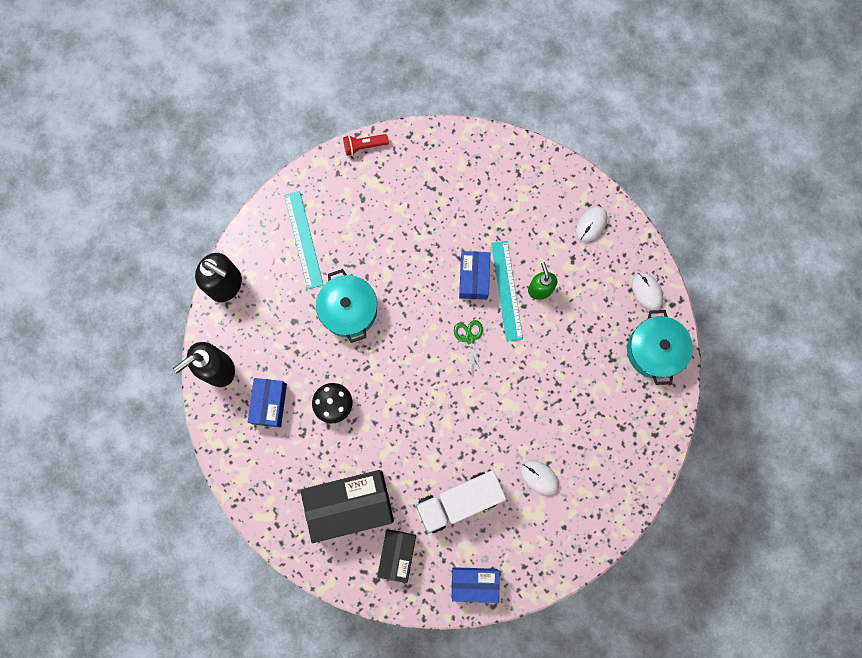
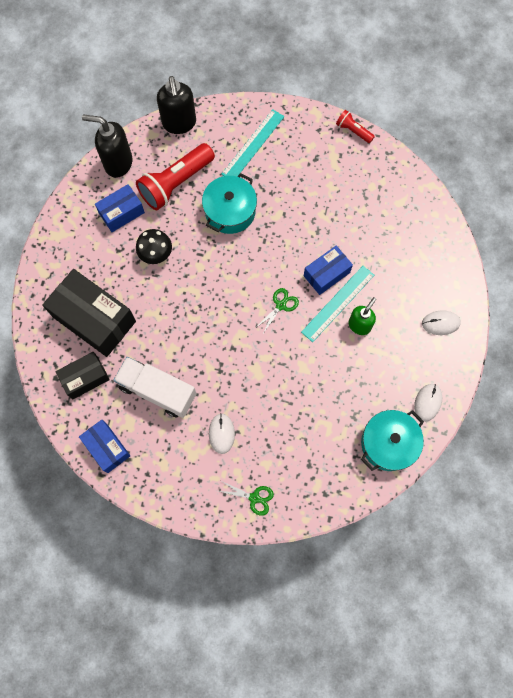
camera: 50 degrees right, 5 degrees down
(282, 334) = (176, 183): none -> red flashlight
(613, 494) = (254, 498): none -> green scissors

